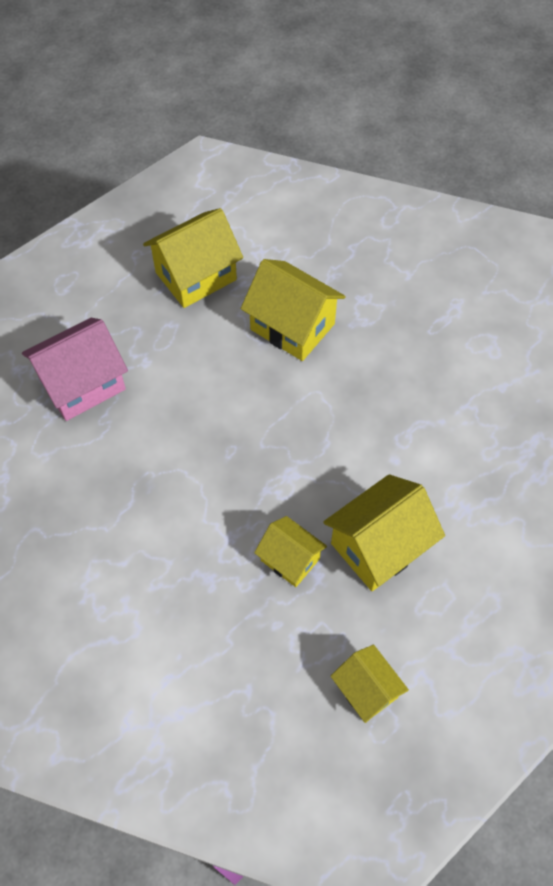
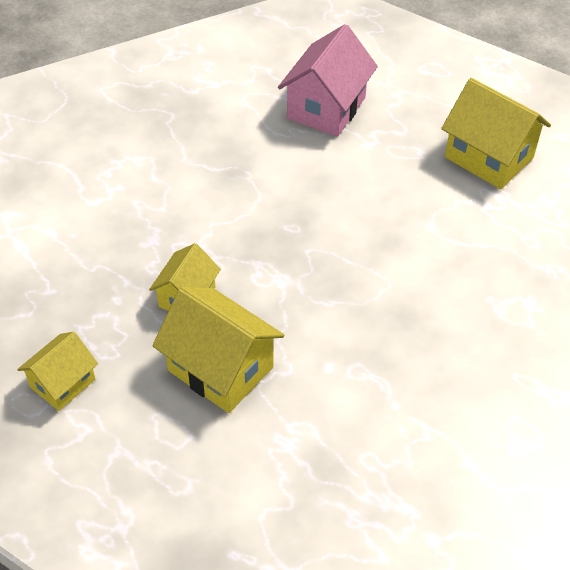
camera: 75 degrees right, 10 degrees down
(82, 384) = (326, 108): pink house -> pink house turned 75 degrees clockwise
(292, 327) = (462, 247): yellow house -> none

